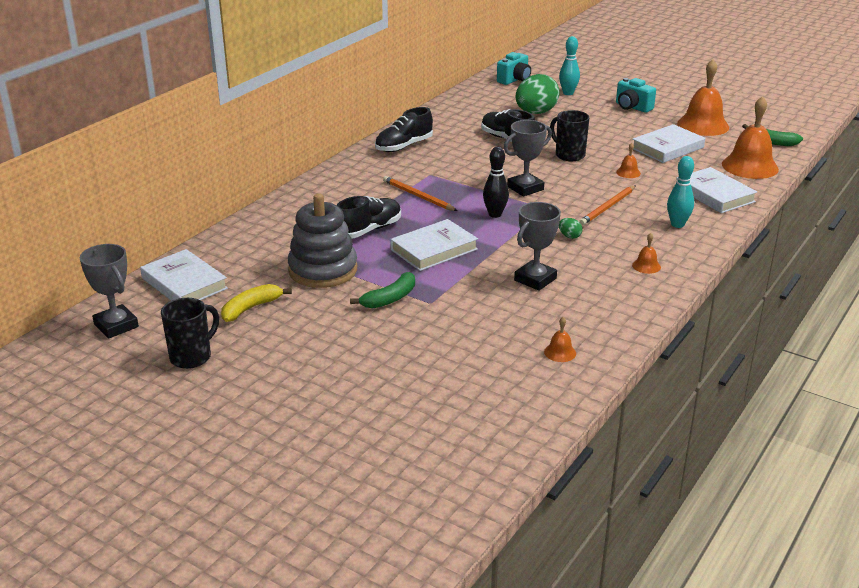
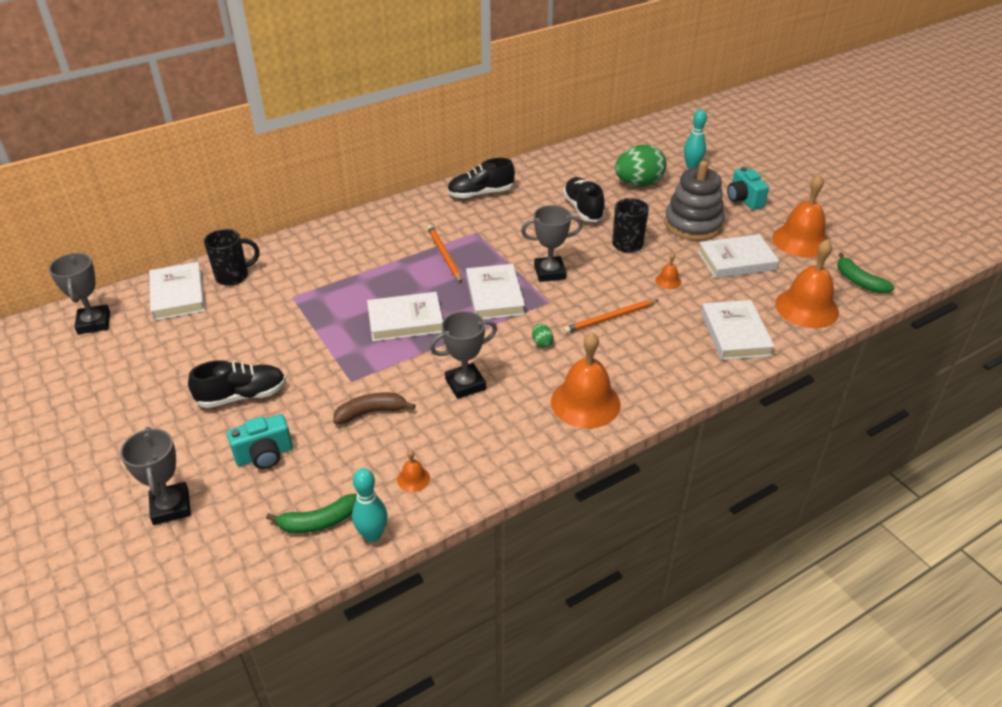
camera: 25 degrees right, 10 degrees up
(192, 357) = (119, 374): black mug -> black mug (233, 276)
(251, 308) = (204, 338): yellow banana -> none
(323, 270) = (294, 315): grey stacking toy -> grey stacking toy (693, 224)
(361, 434) = (171, 507): none -> grey trophy
(369, 230) = (369, 281): black shoe -> black shoe (242, 396)
(390, 299) = (321, 365): green banana -> green banana (319, 522)
(473, 319) = (371, 412): none -> brown banana
(495, 214) = (494, 296): black bowling pin -> white book
(514, 80) = (652, 138): turquoise camera -> turquoise camera (264, 455)
(646, 266) = (585, 402): orange bell -> orange bell, size x2.30
(677, 224) = (662, 360): turquoise bowling pin -> turquoise bowling pin (372, 535)

